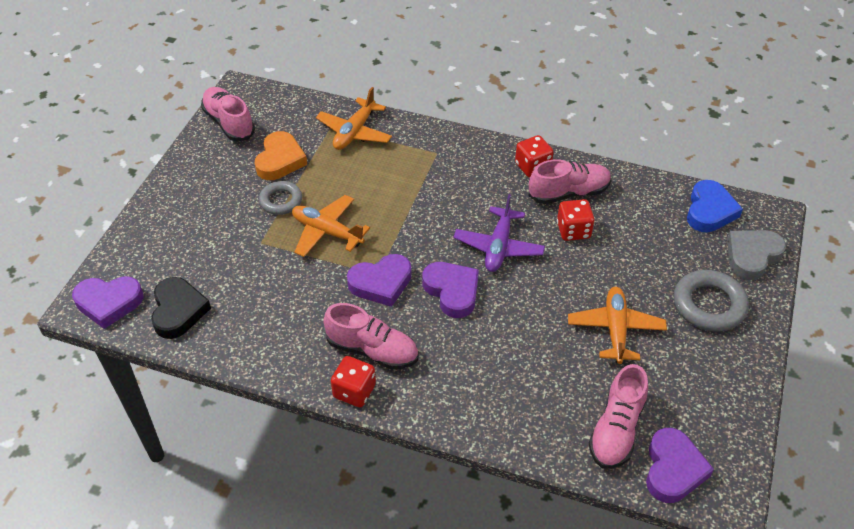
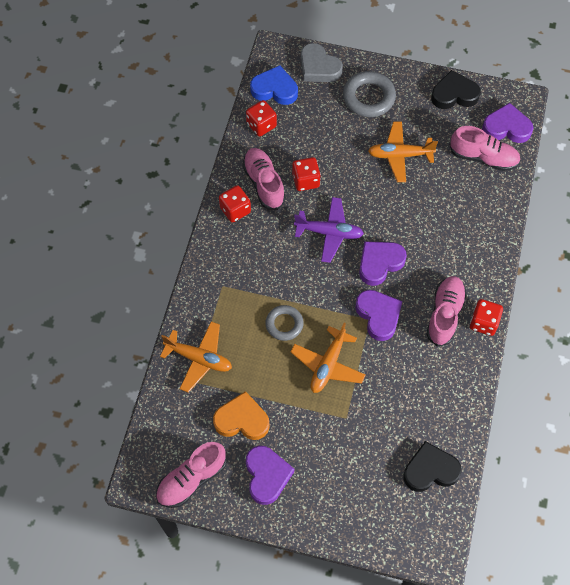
camera: 95 degrees left, 15 degrees up
(109, 303) = (431, 532): purple heart -> purple heart (267, 475)
(281, 201) = (295, 410): grey ring -> grey ring (284, 324)
(653, 195) = (261, 125): none -> red dice
(727, 407) = (454, 94): none -> black heart

